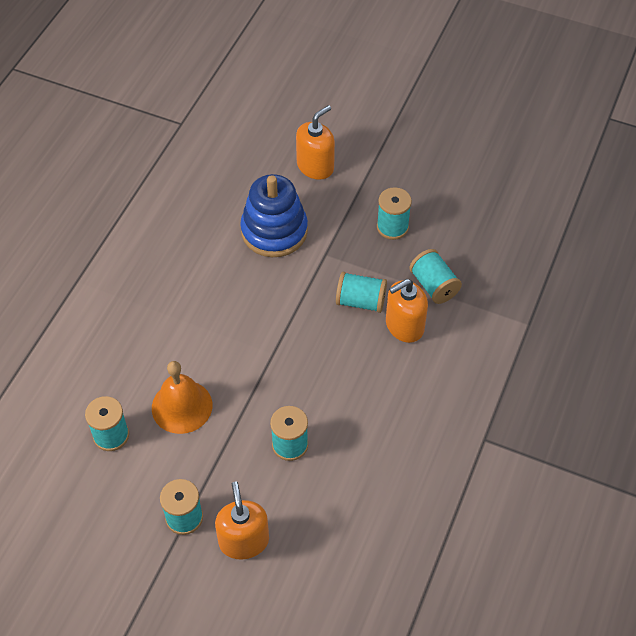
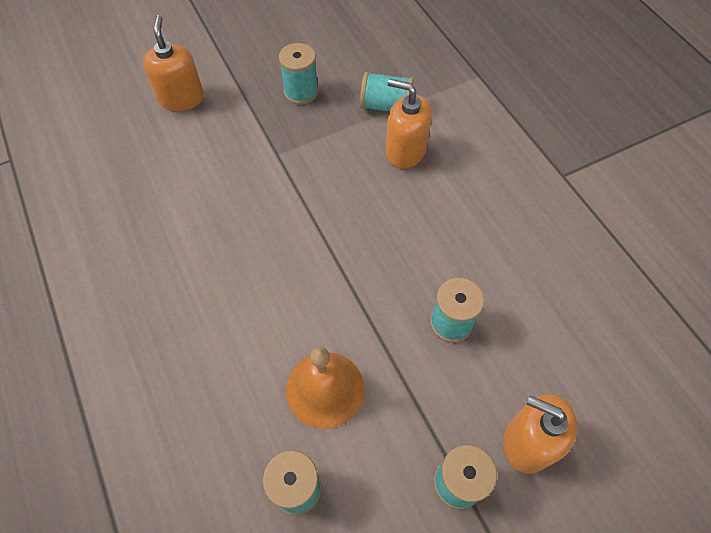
camera: 50 degrees left, 5 degrees up
(274, 231) = (212, 173): blue stacking toy -> none
(360, 301) = (351, 163): turquoise spool -> none
(404, 326) = (405, 151): orange soap dispenser -> orange soap dispenser turned 105 degrees clockwise

